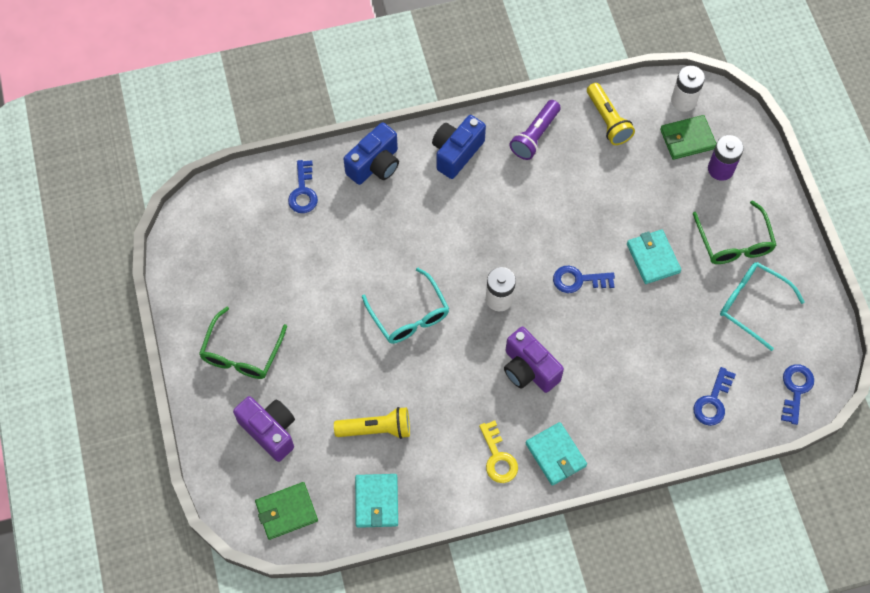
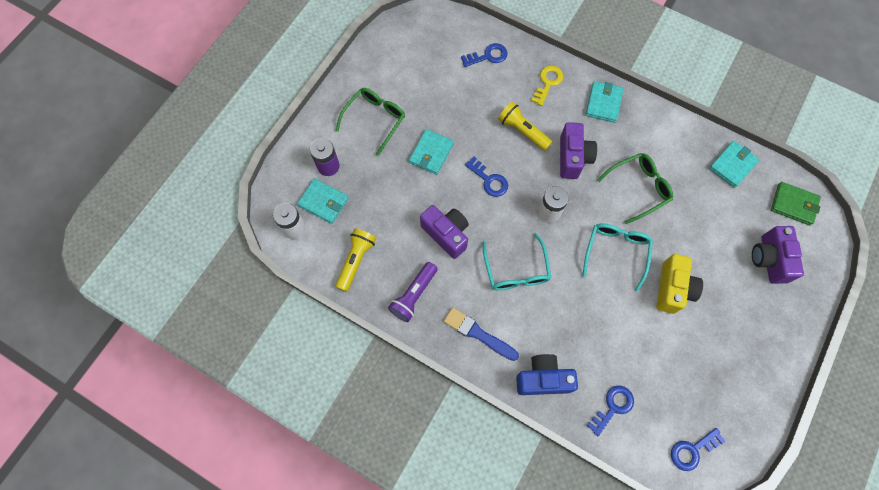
camera: 135 degrees left, 5 degrees up
(241, 353) = (751, 326): green glasses -> green glasses (639, 188)
(334, 326) = (672, 289): none -> yellow camera
(376, 429) = (698, 203): yellow flashlight -> yellow flashlight (522, 131)
(456, 153) = (478, 333): blue camera -> blue brush
(498, 457) = (638, 129): yellow key -> yellow key (548, 83)
(535, 136) = (414, 295): purple flashlight -> purple flashlight turned 135 degrees clockwise
(562, 203) = (446, 234): none -> purple camera
(687, 139) = (323, 202): green wallet -> turquoise wallet
(752, 304) = (407, 81): turquoise glasses -> turquoise glasses (516, 270)
(796, 389) = (438, 25): blue key -> blue key (692, 450)

